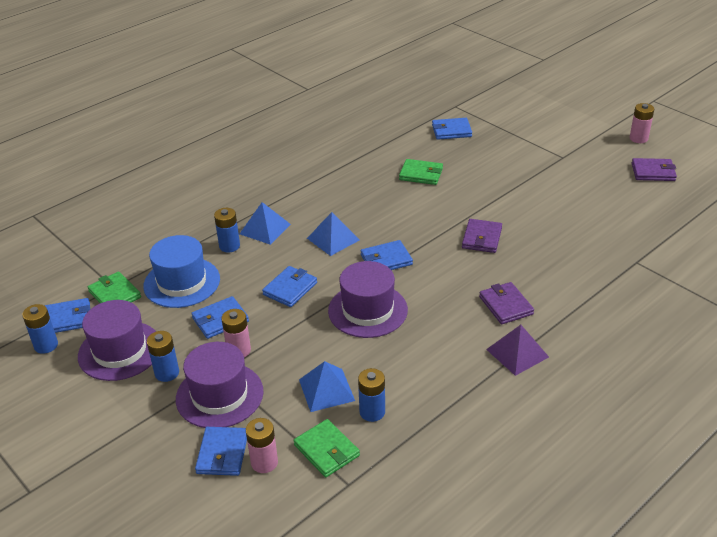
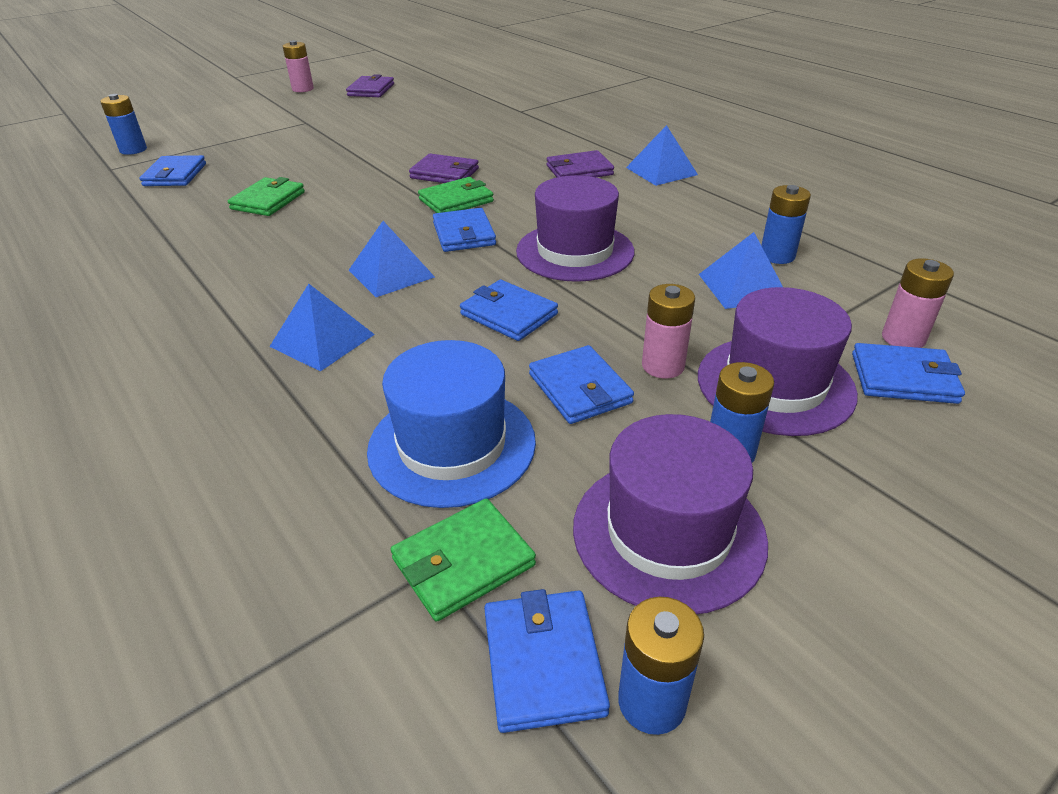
camera: 85 degrees left, 0 degrees up
(229, 246) = (355, 382): blue battery -> blue battery (133, 150)
(326, 450) = (858, 289): green wallet -> green wallet (456, 200)
(517, 353) = (661, 171): purple pyramid -> blue pyramid

